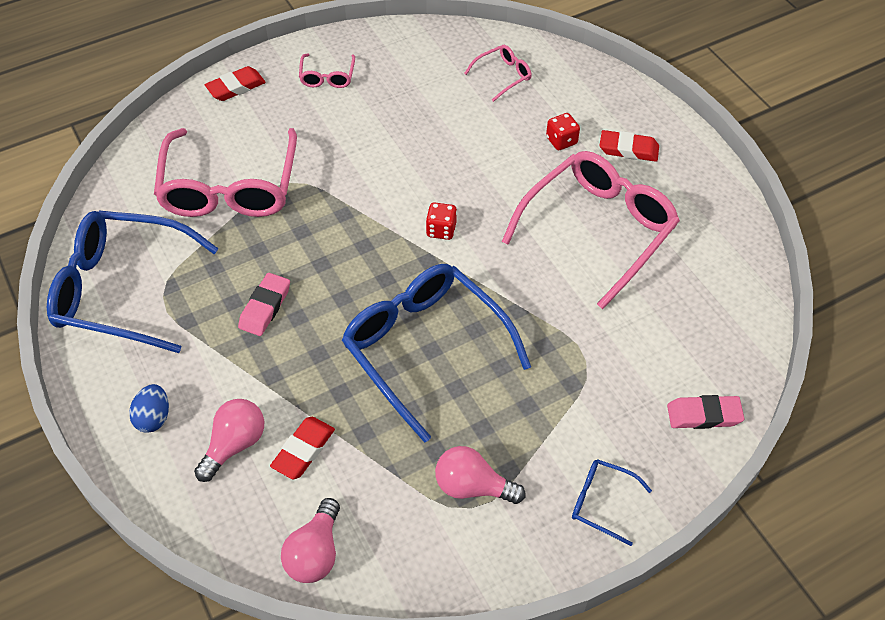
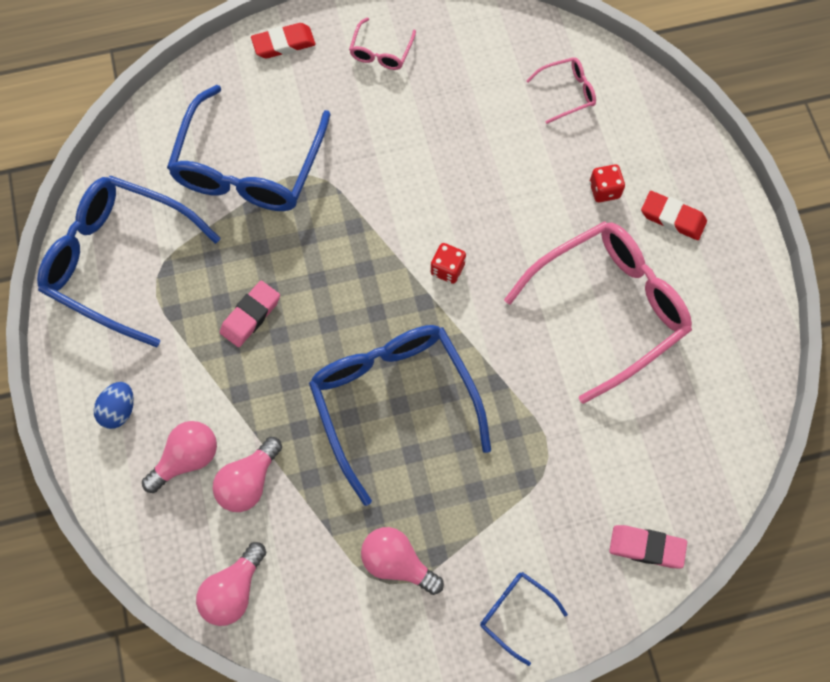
camera: 15 degrees right, 15 degrees up
(229, 188) = (249, 167): pink glasses -> blue glasses
(303, 450) = (249, 482): red eraser -> pink light bulb

